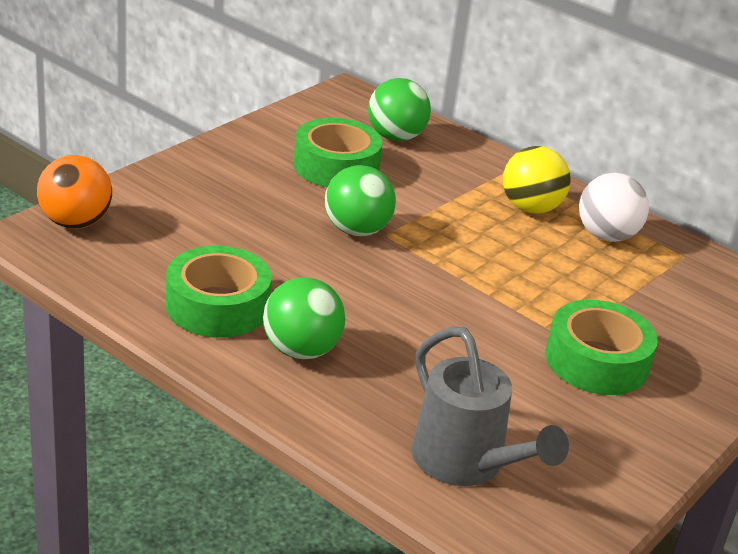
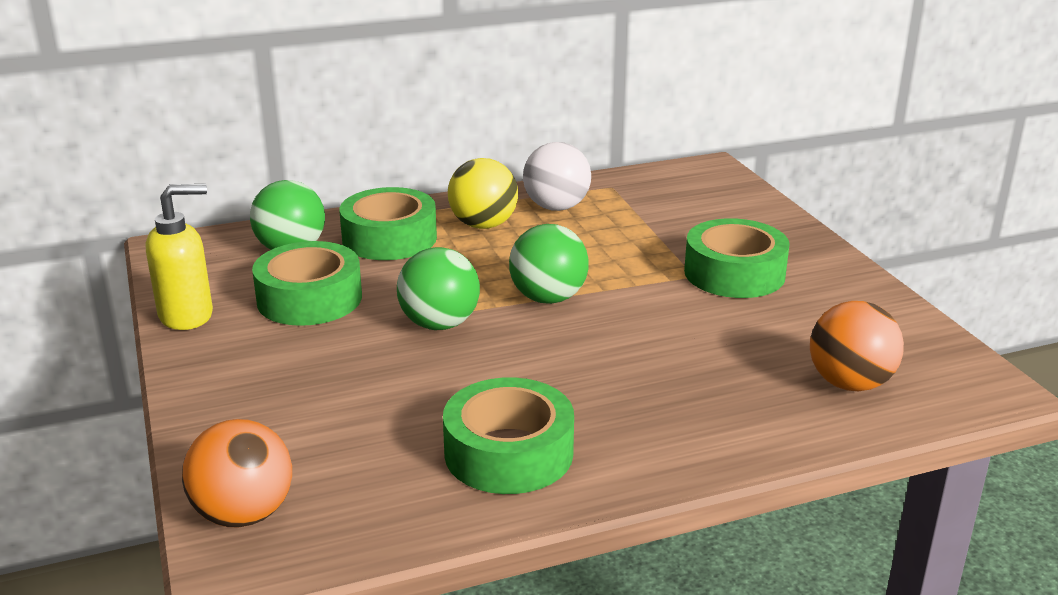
camera: 55 degrees left, 5 degrees down
(268, 128) = (187, 315): none -> yellow soap dispenser
(301, 350) = (625, 422): green ball -> green ball (548, 298)
(458, 172) = (389, 238): none -> green tape
(467, 464) = (849, 383): grey watering can -> orange ball

